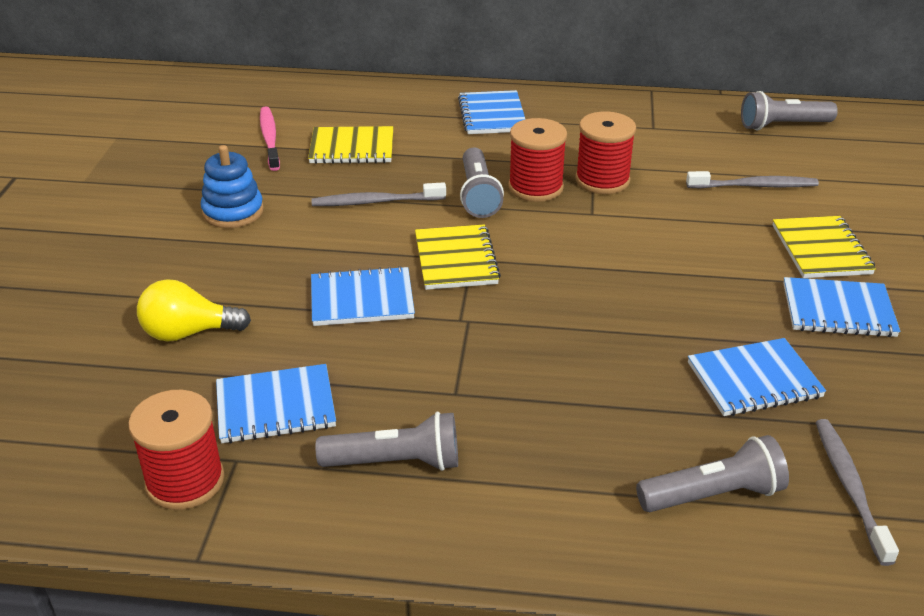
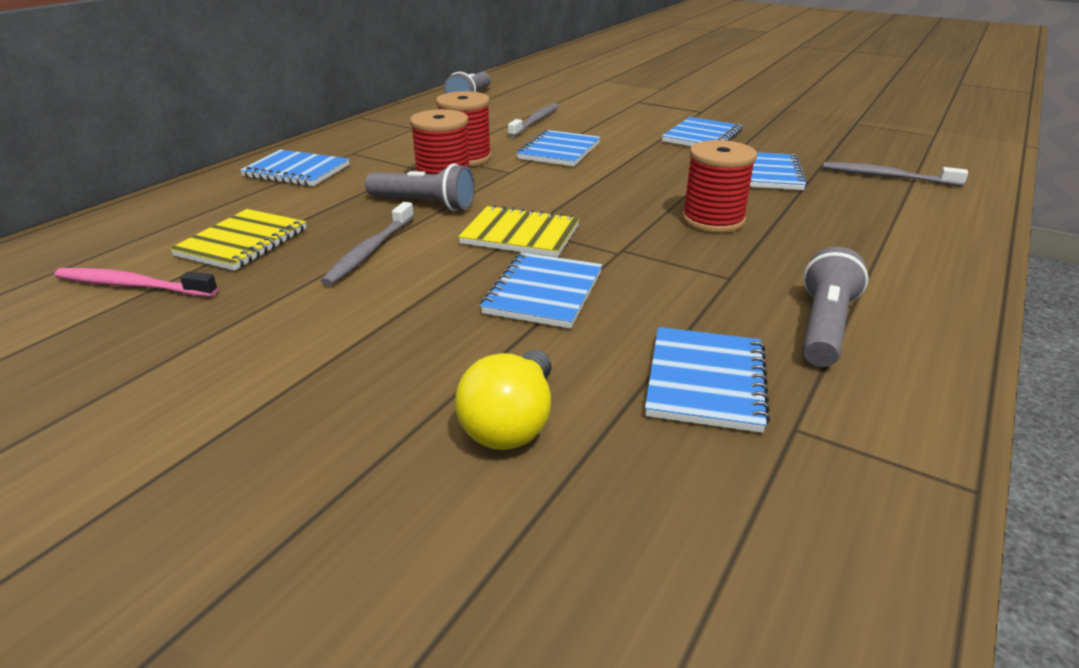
camera: 65 degrees left, 5 degrees down
(185, 481) = (827, 477): red spool -> red spool (713, 220)
(233, 212) = (266, 341): blue stacking toy -> none
(677, 225) = (559, 151): none -> blue notebook
(713, 495) = (889, 213): grey flashlight -> none
(821, 250) = (631, 125): yellow notebook -> none

